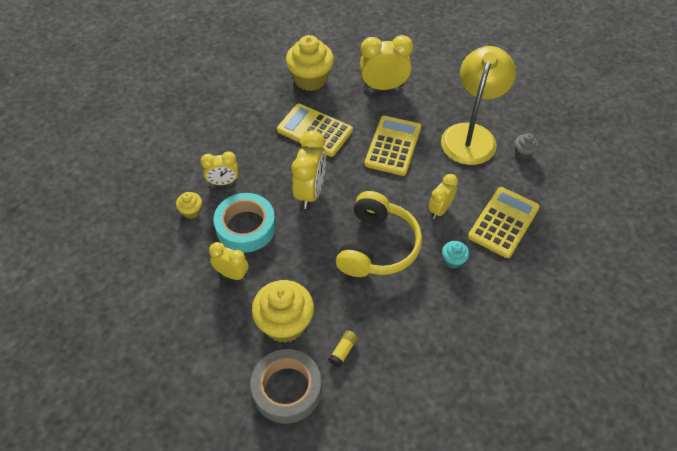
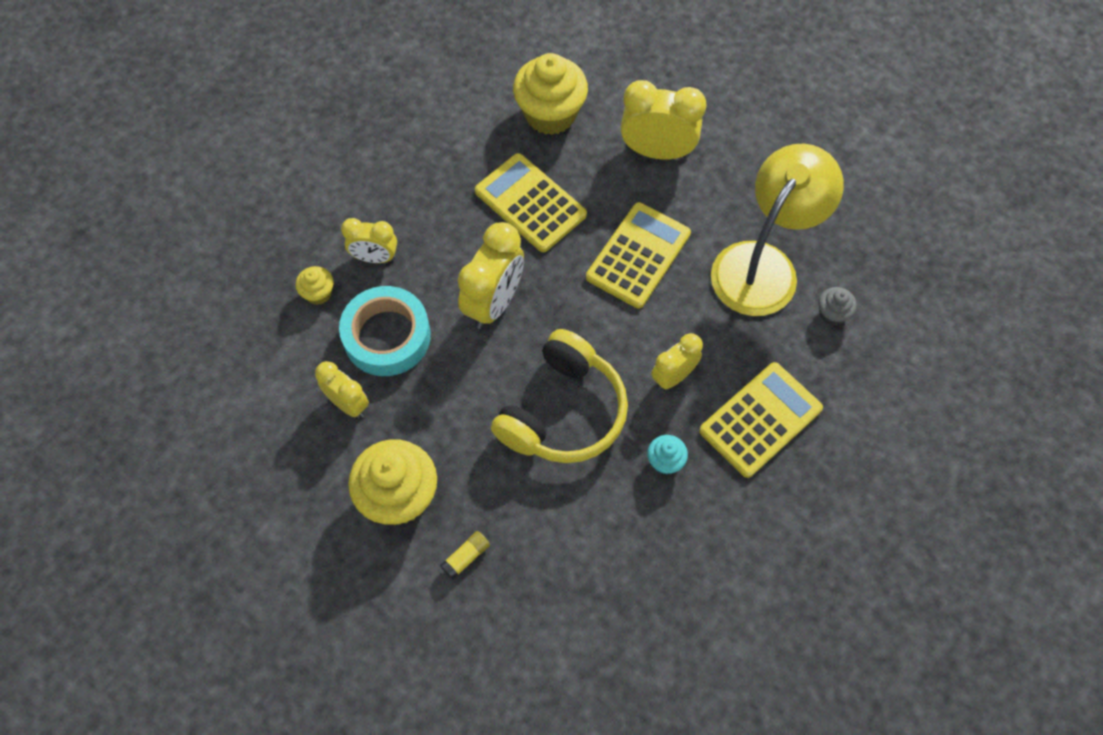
camera: 15 degrees right, 10 degrees up
(287, 389) = (374, 591): grey tape -> none

